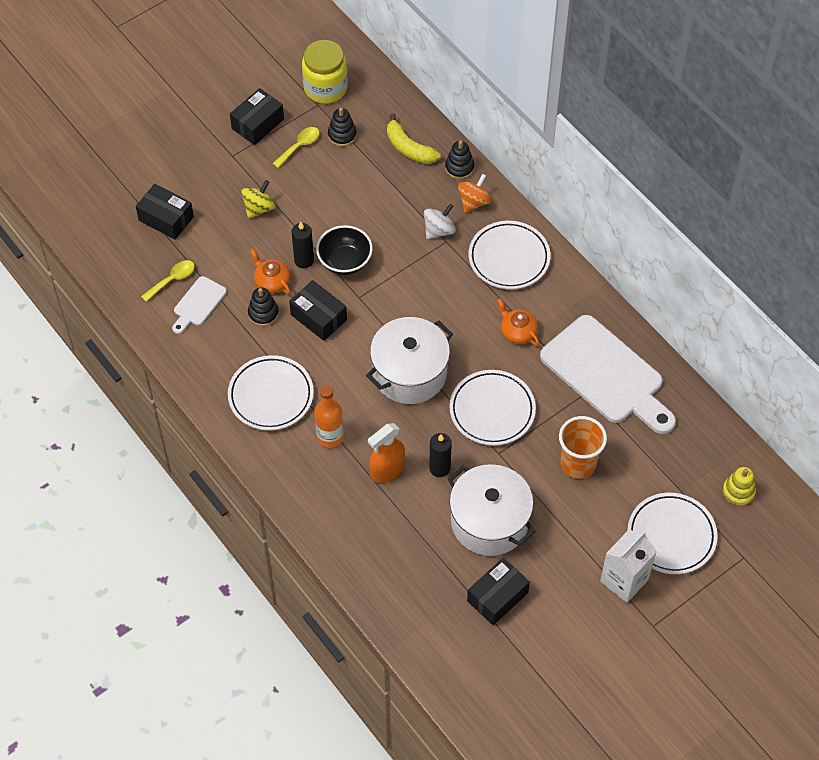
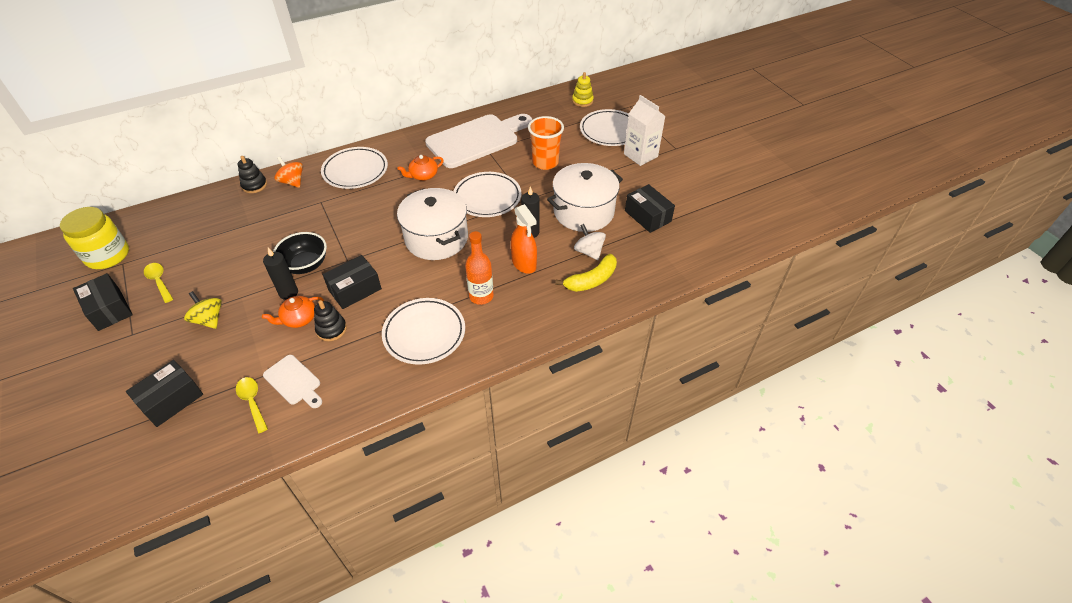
camera: 80 degrees left, 10 degrees down
(342, 135) = (169, 251): black stacking toy -> none
(409, 148) = (214, 211): yellow banana -> yellow banana (591, 280)
(439, 230) = (307, 204): white spinning top -> white spinning top (589, 251)

